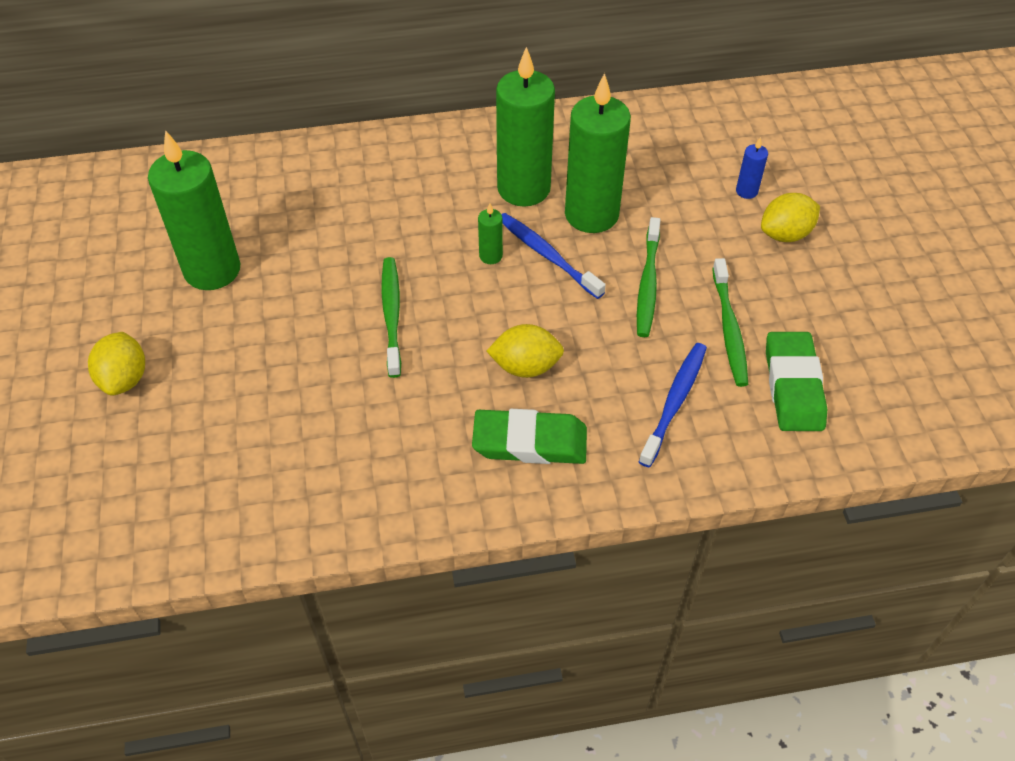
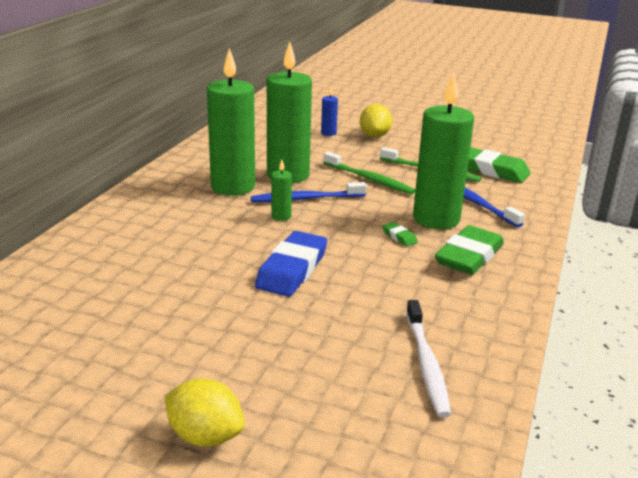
camera: 60 degrees left, 25 degrees down
(212, 270) = (128, 339): green candle -> green candle (436, 219)
(298, 479) = (426, 364): none -> white toothbrush
(392, 314) = (292, 269): green toothbrush -> blue eraser
(525, 366) = (399, 237): yellow lemon -> green eraser

